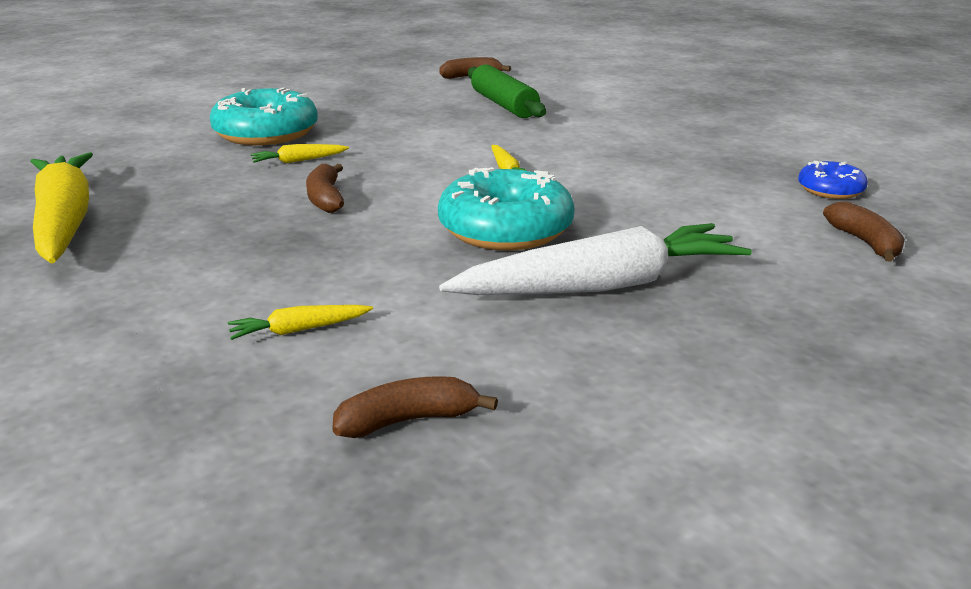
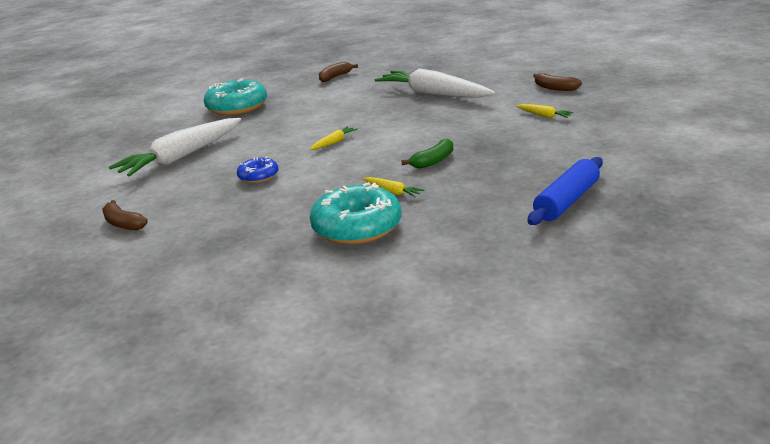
camera: 120 degrees left, 0 degrees up
(64, 221) = (566, 201): yellow carrot -> blue rolling pin
(325, 199) = (433, 161): brown banana -> green banana
(504, 105) = (202, 184): green rolling pin -> none
(505, 229) = (408, 120): turquoise donut -> turquoise donut (237, 107)
(607, 108) = (181, 157): none -> white carrot
(830, 190) = (280, 90): blue donut -> blue donut (258, 176)

